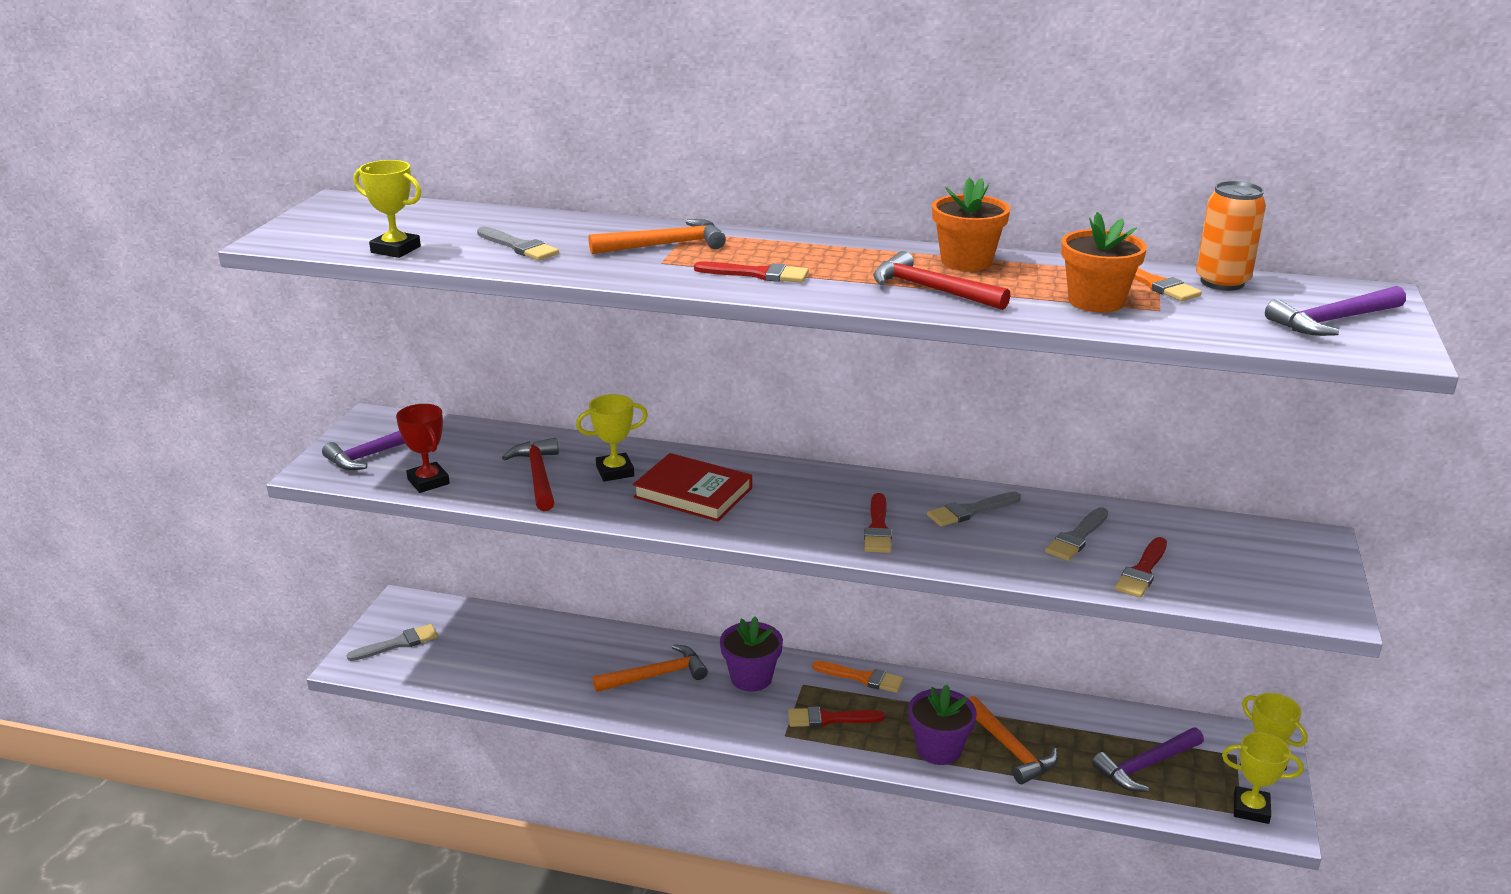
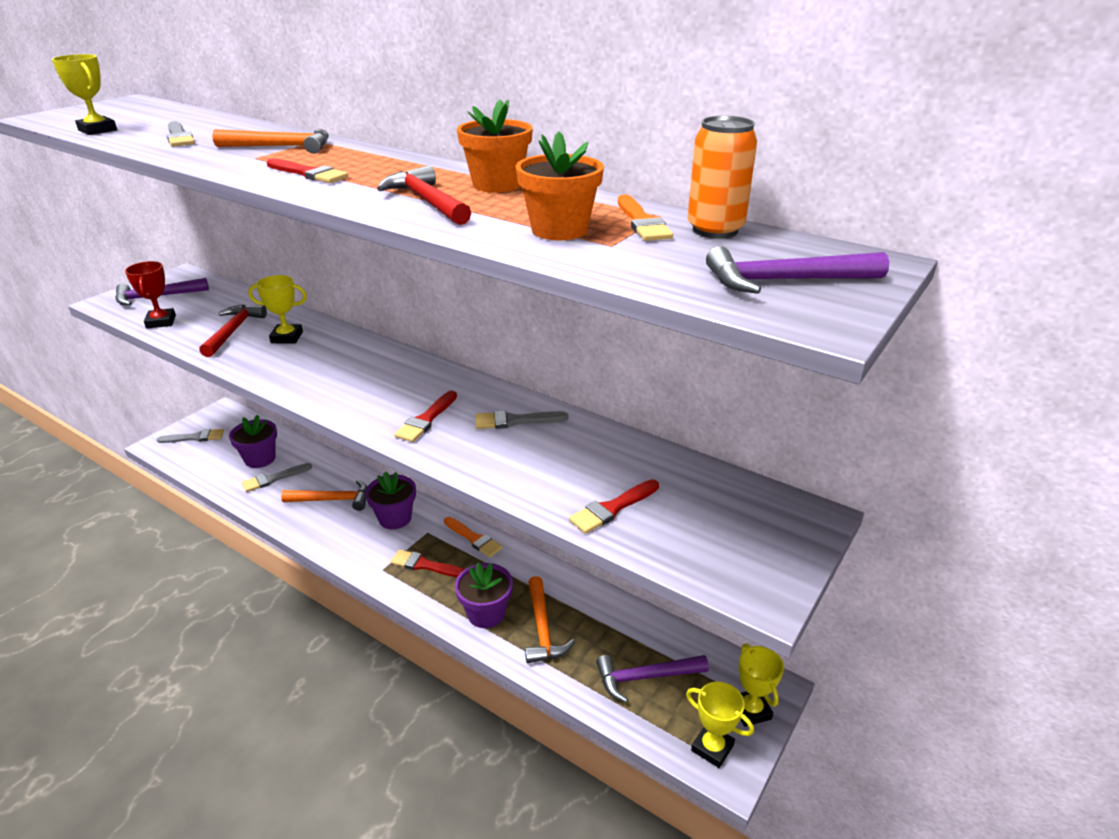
camera: 20 degrees right, 5 degrees up
(515, 650) = (260, 459): none -> purple flower pot
(693, 493) = (321, 363): red book -> none
(1077, 537) = (583, 463): grey brush -> grey brush (273, 479)

